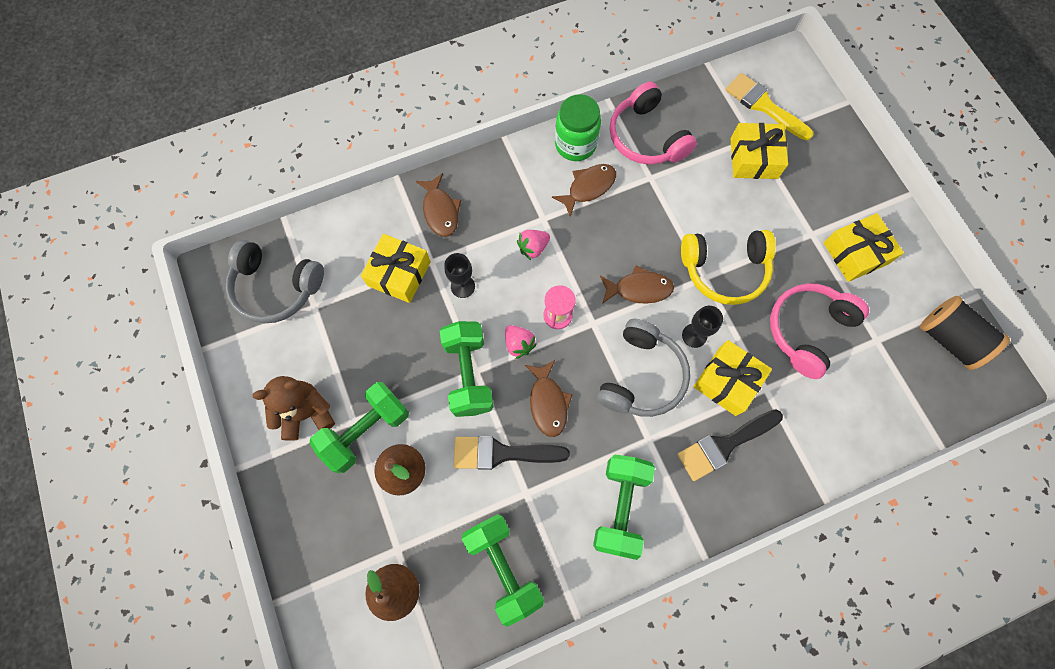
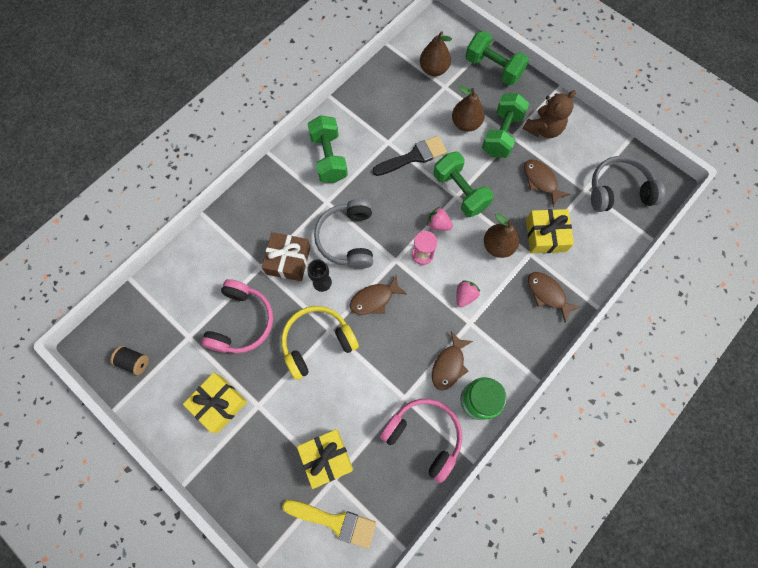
camera: 155 degrees right, 0 degrees up
(462, 286) = (497, 246): black goblet -> brown pear
(503, 566) = (382, 102): green dumbbell -> green dumbbell (493, 68)
(548, 402) = (400, 196): brown fish -> brown fish (541, 181)
(724, 445) = (277, 219): black brush -> none
(727, 381) = (288, 260): yellow gift -> brown gift
(948, 339) = (134, 361): black spool -> black spool, size x0.58

